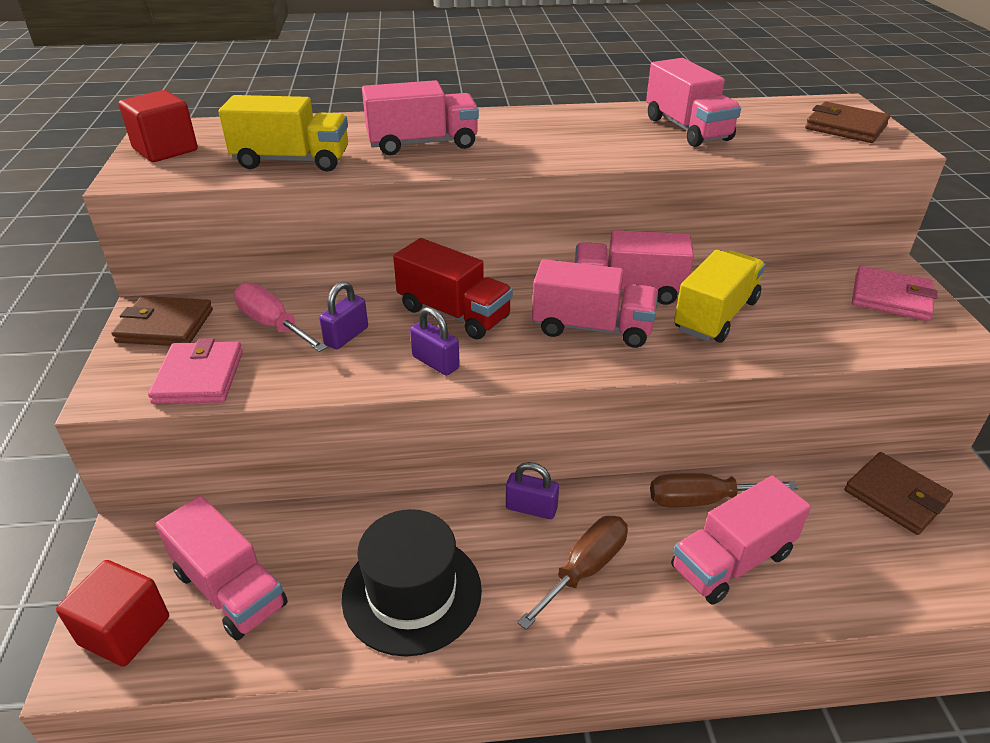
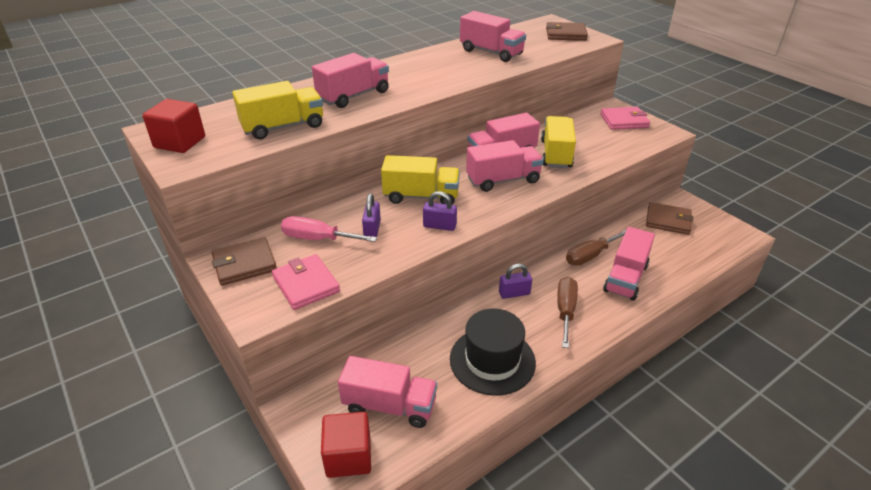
camera: 30 degrees left, 0 degrees up
(453, 313) = (421, 196): red truck -> yellow truck

